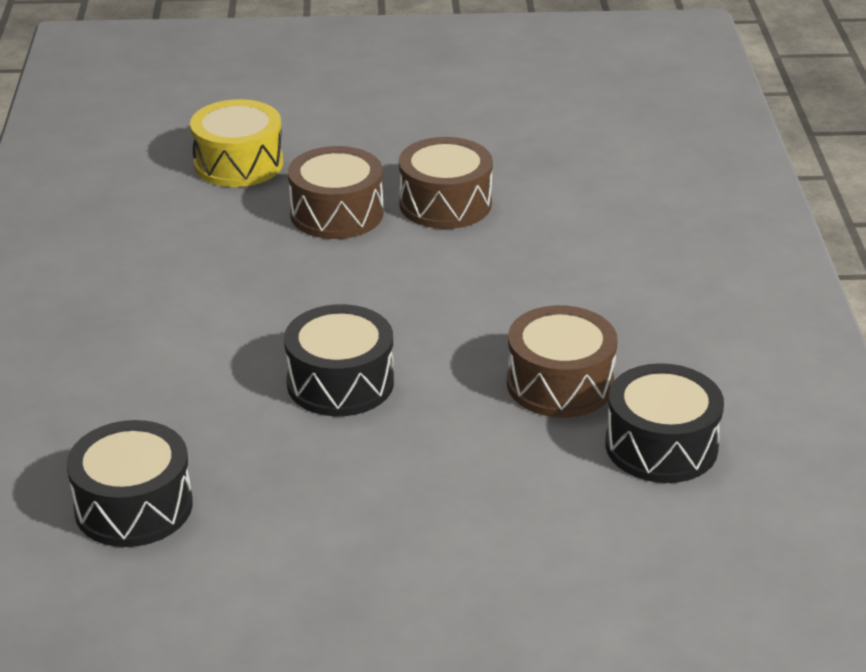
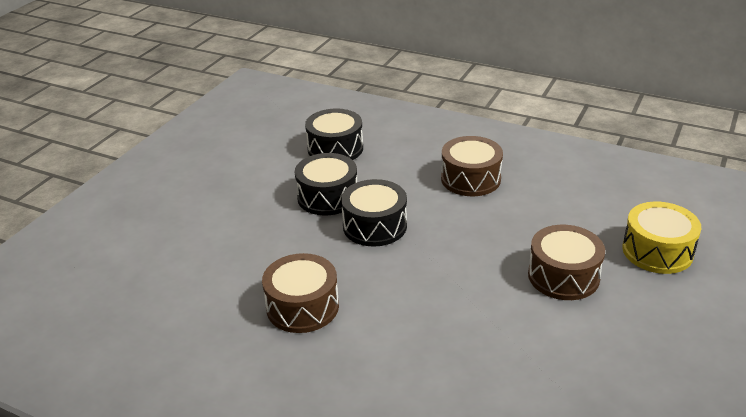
camera: 120 degrees right, 0 degrees up
(445, 204) = (550, 333): brown drum -> brown drum (470, 179)
(661, 446) = (212, 324): black drum -> black drum (327, 197)

